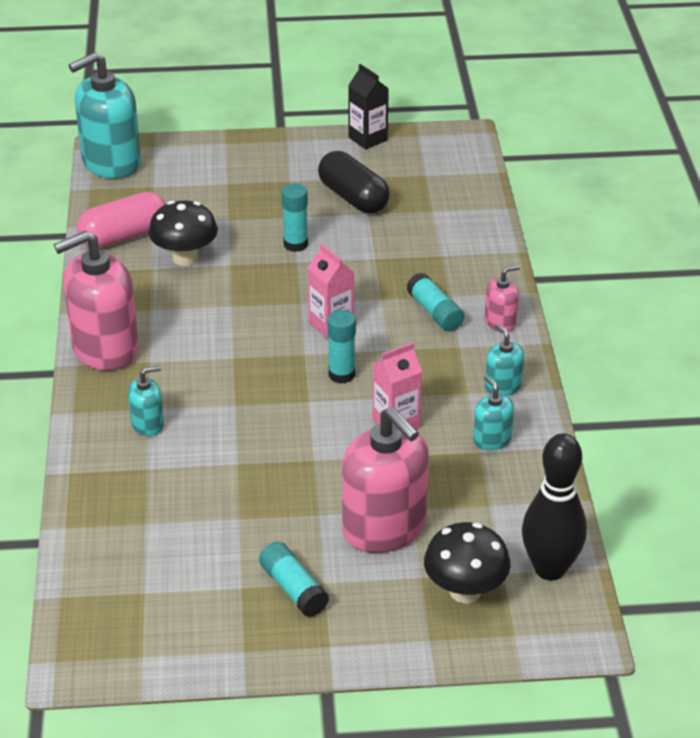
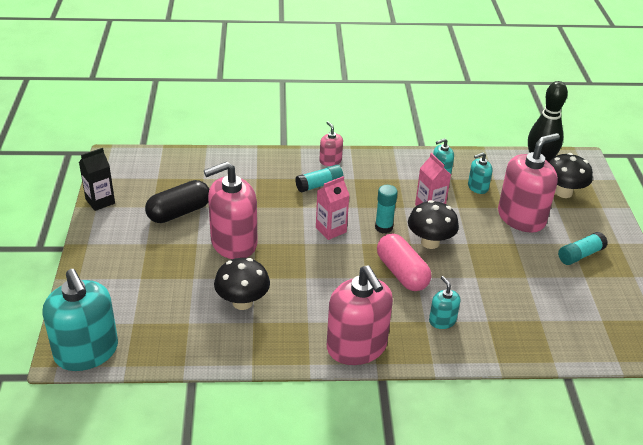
camera: 90 degrees left, 0 degrees up
(124, 236) = (205, 340): pink capsule -> pink capsule (402, 273)
(295, 244) = (233, 243): turquoise glue stick -> pink soap dispenser
(311, 420) = (430, 242): none -> black mushroom
(503, 386) = (392, 165): turquoise soap dispenser -> turquoise soap dispenser (477, 187)

